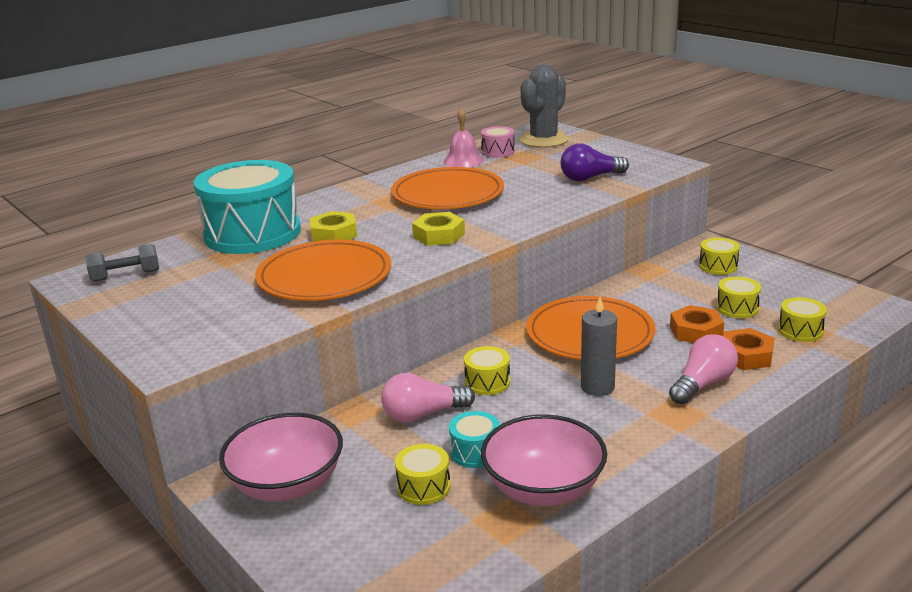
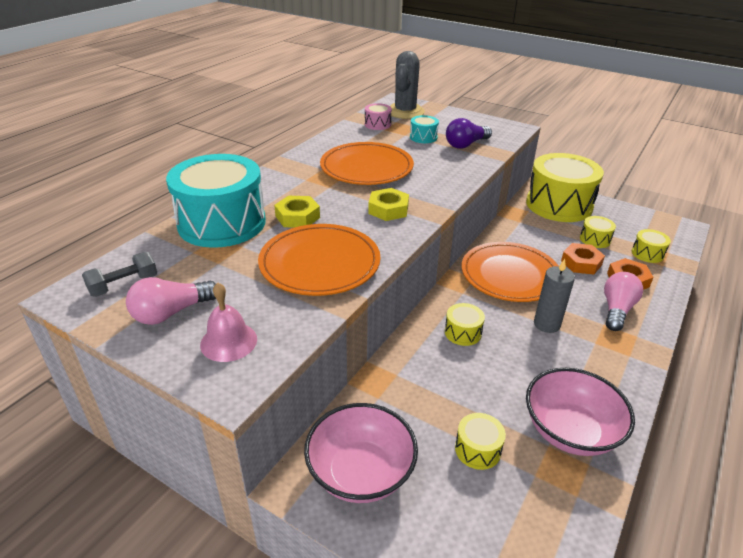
camera: 20 degrees left, 10 degrees up
(423, 414) = (432, 373): pink light bulb -> pink light bulb (171, 313)
(463, 161) = (356, 134): pink bell -> pink bell (228, 341)
(475, 452) = (496, 404): turquoise drum -> turquoise drum (423, 137)
(718, 266) = (559, 205): yellow drum -> yellow drum, size x2.39

